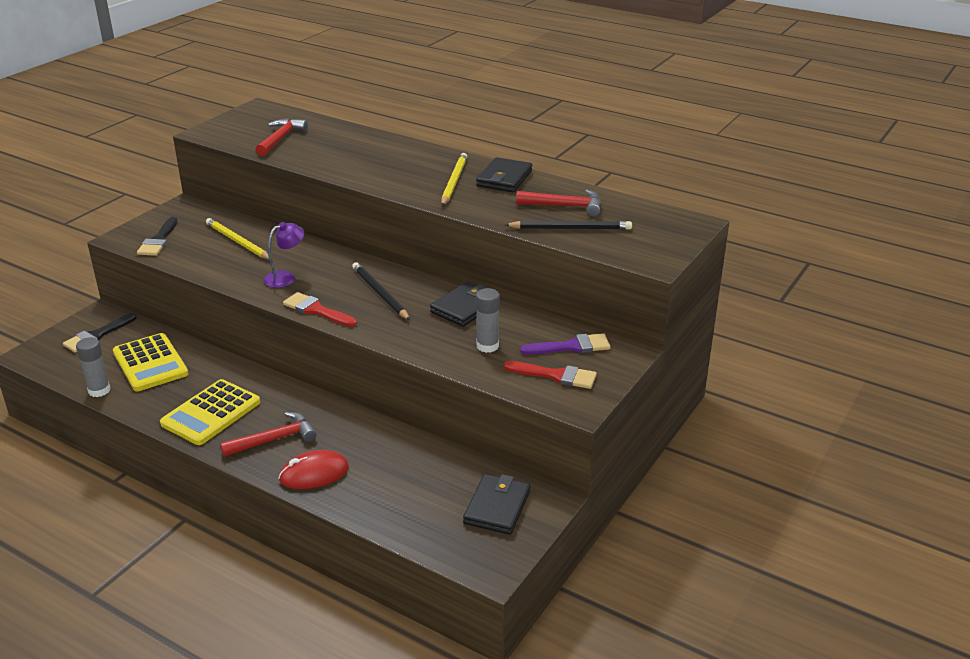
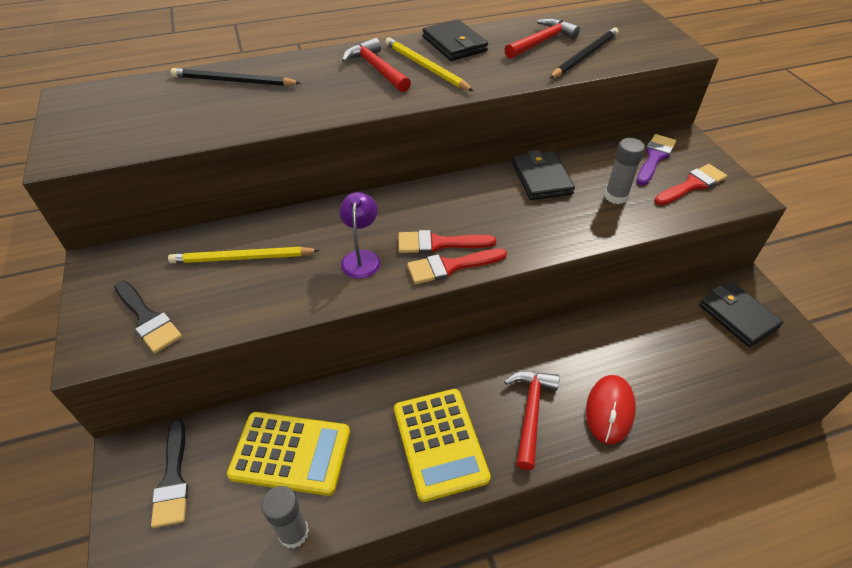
camera: 50 degrees left, 15 degrees up
(280, 138) = (174, 115): red hammer -> red hammer (376, 69)
(334, 297) = (439, 243): none -> red brush
(380, 293) = (464, 213): black pencil -> black pencil (233, 81)

